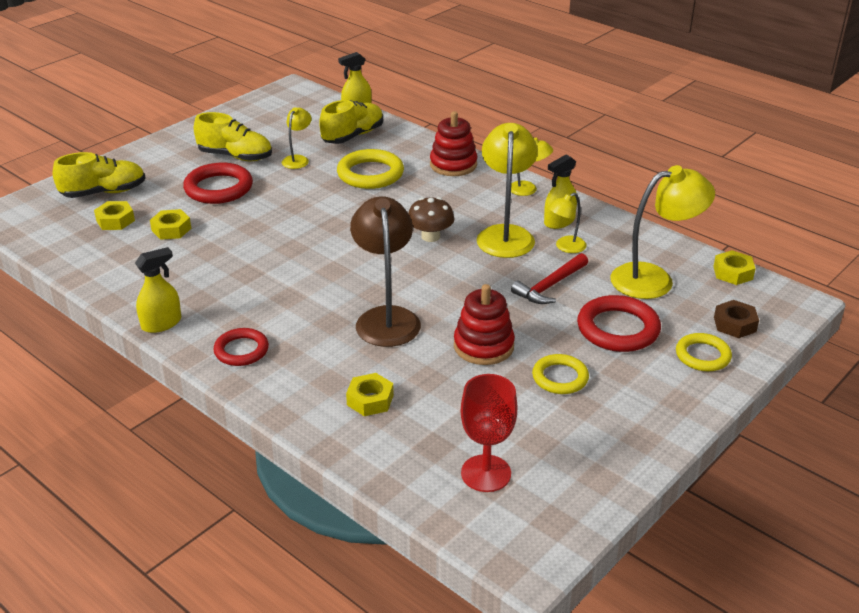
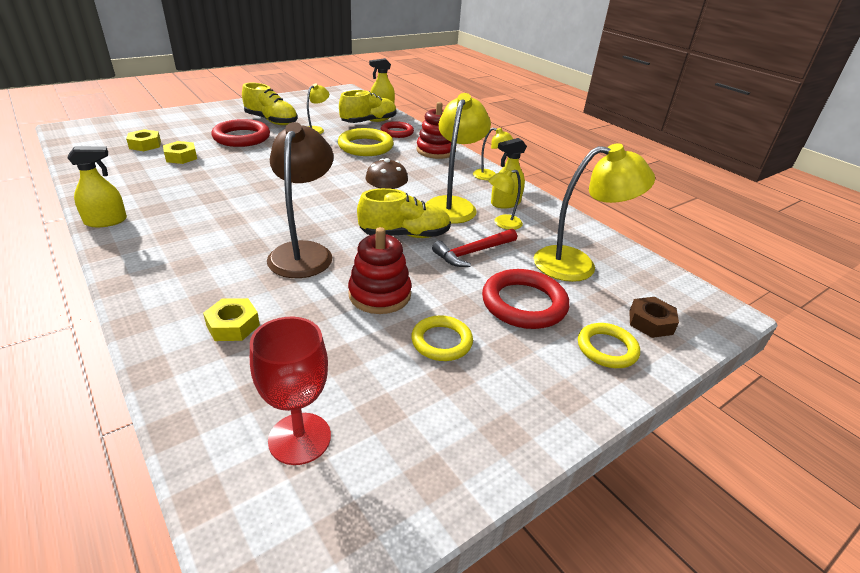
camera: 10 degrees right, 0 degrees up
(104, 192) = (155, 127): yellow shoe -> yellow shoe (405, 235)
(241, 350) = (152, 255): red ring -> red ring (397, 132)
(733, 273) = (659, 272): yellow nut -> none

